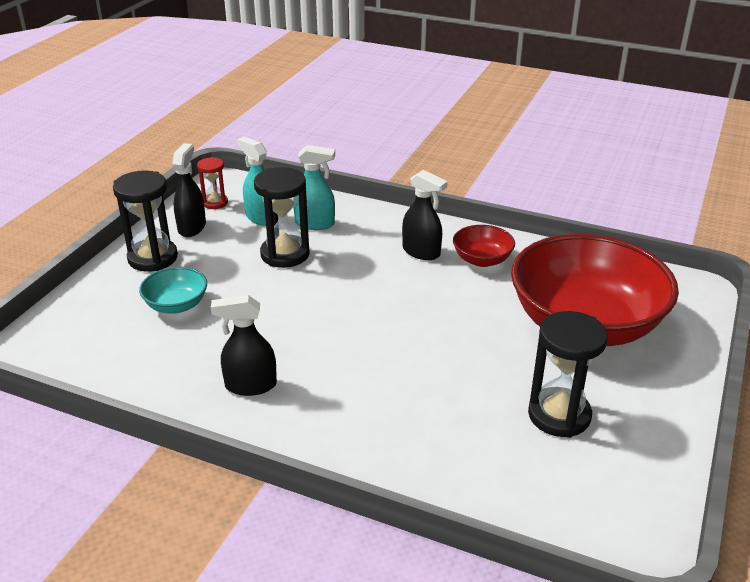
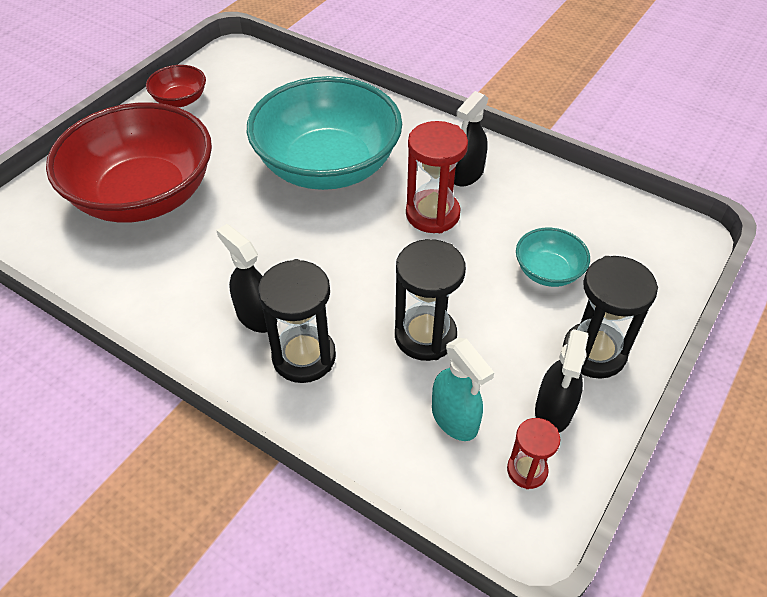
camera: 170 degrees left, 15 degrees up
(250, 385) = (466, 174): black spray bottle -> black spray bottle turned 120 degrees clockwise
(286, 340) = (432, 214): none -> red hourglass
(315, 224) = (378, 393): turquoise spray bottle -> none
(411, 376) = (327, 166): none -> turquoise bowl
(482, 260) = (191, 293): red bowl -> red bowl (180, 100)
(559, 415) = (227, 123): black hourglass -> black hourglass (304, 357)

